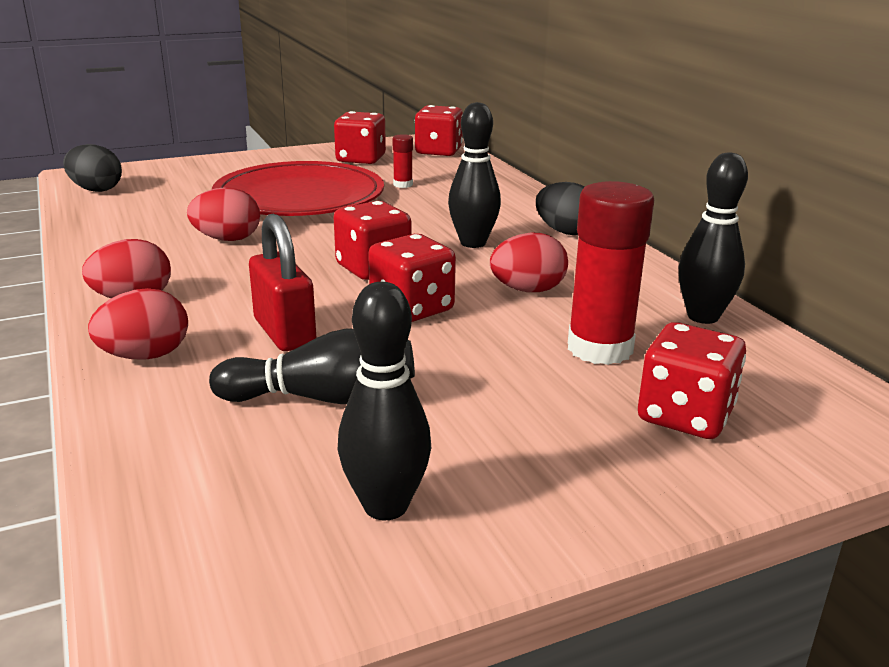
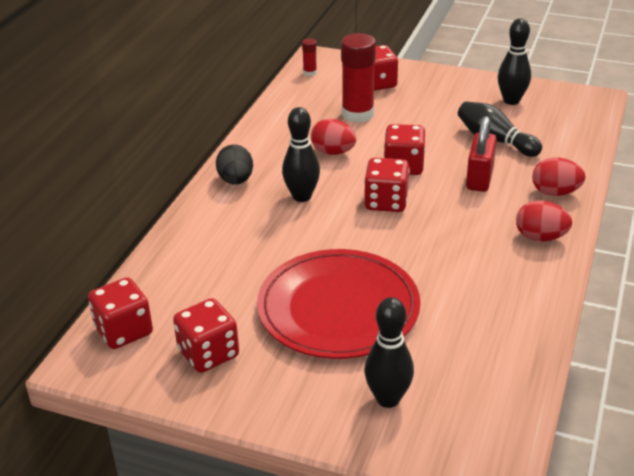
camera: 135 degrees left, 10 degrees up
(96, 190) = (496, 418): black egg -> none
(227, 239) = (443, 273): red egg -> none
(403, 185) = (241, 286): red glue stick -> red glue stick (310, 72)
(703, 317) = (288, 108): black bowling pin -> black bowling pin (388, 399)

